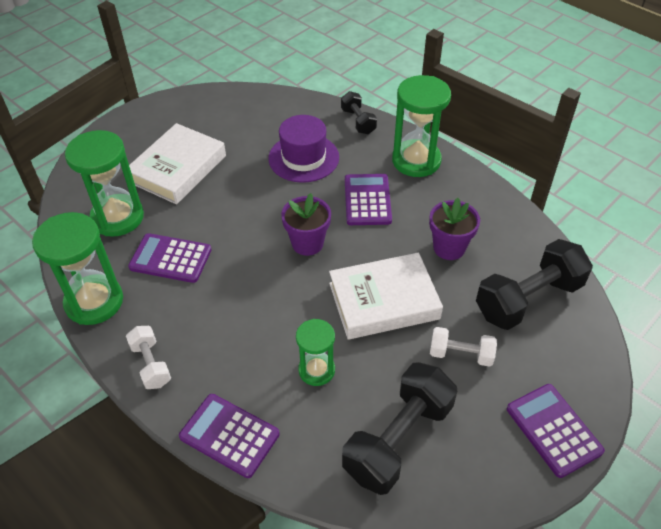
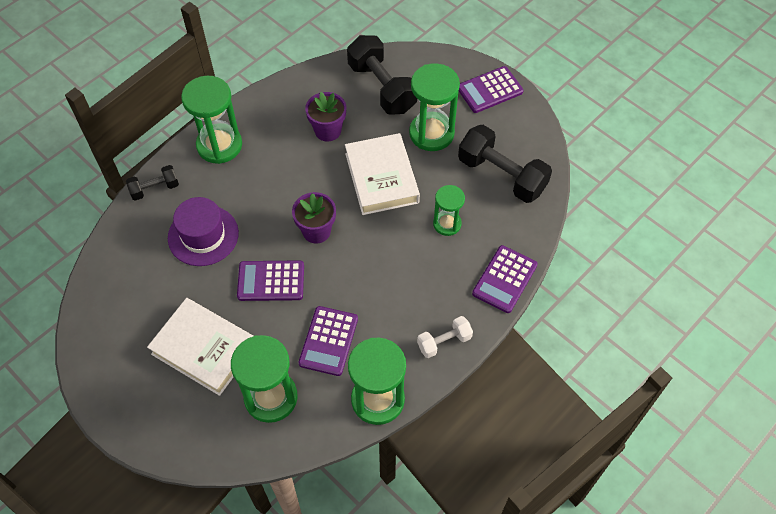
camera: 90 degrees left, 10 degrees up
(367, 200) = (267, 185): purple calculator -> purple calculator (271, 281)
(461, 354) = (431, 133): white dumbbell -> green hourglass

